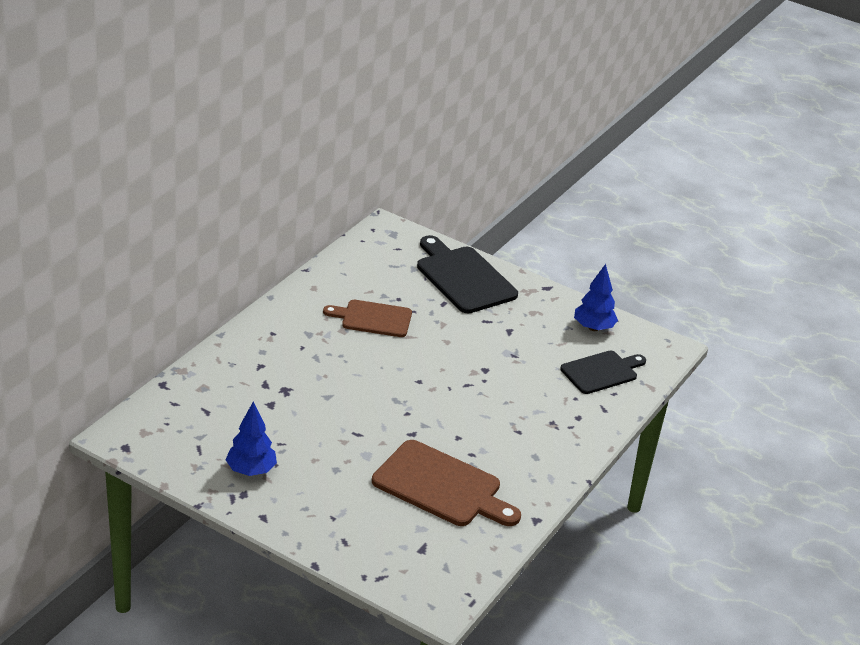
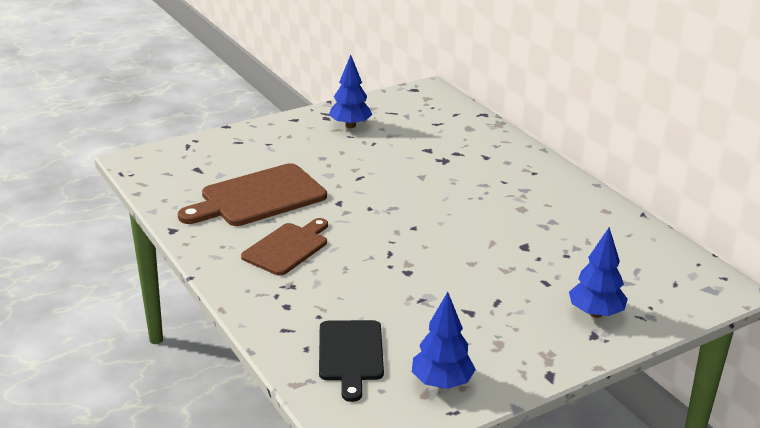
camera: 120 degrees right, 5 degrees down
(373, 318) = (534, 230): brown cutting board -> brown cutting board (287, 247)
(463, 277) = (595, 313): black cutting board -> blue tree

